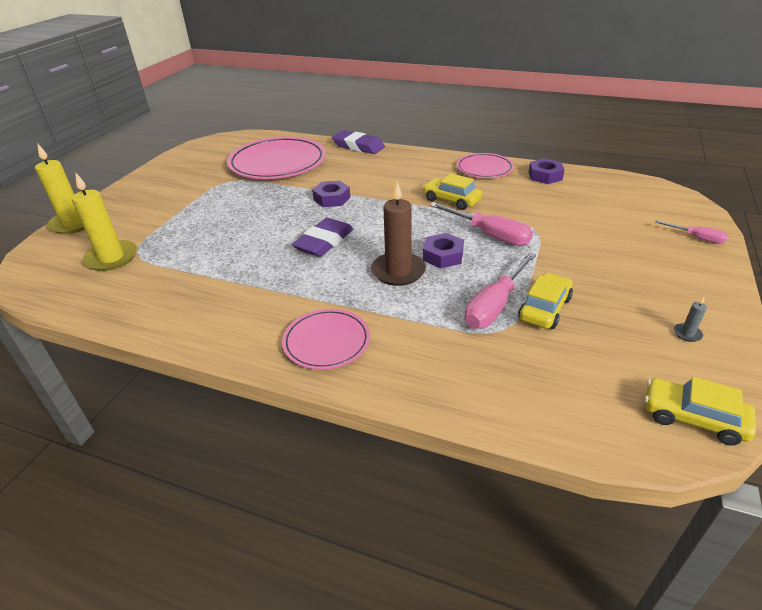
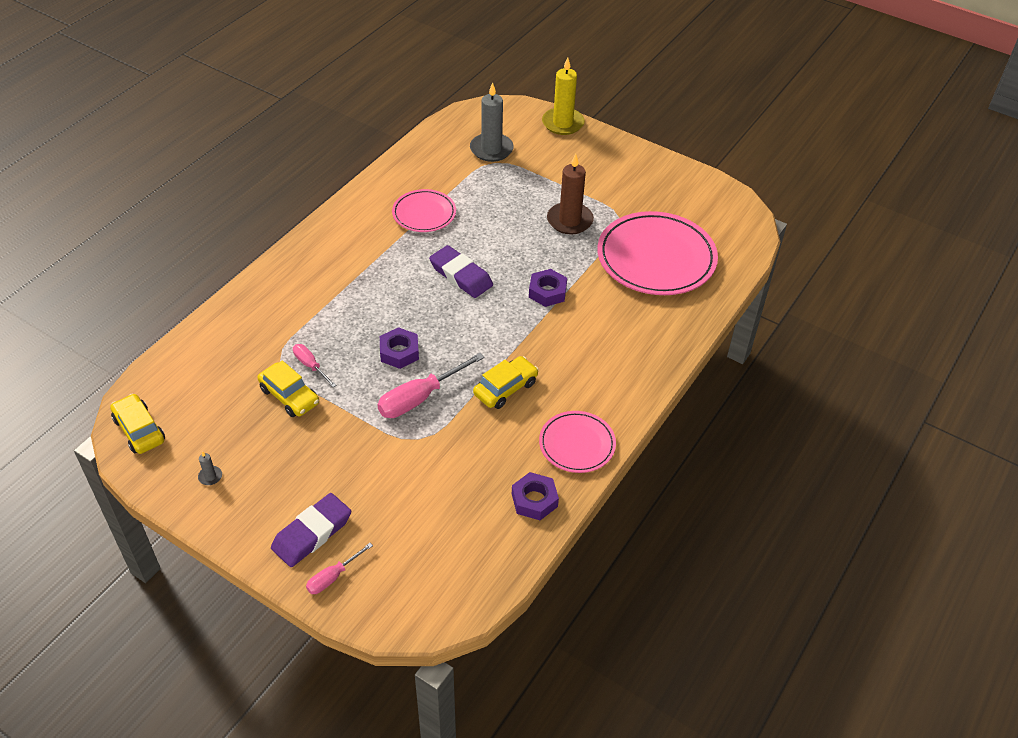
camera: 100 degrees right, 10 degrees up
(111, 258) = (491, 149): yellow candle -> grey candle
(326, 342) = (320, 260): pink plate -> pink plate (424, 213)
(358, 146) = (687, 336): purple eraser -> purple eraser (312, 533)
(398, 271) = (389, 316): brown candle -> brown candle (569, 220)
(495, 305) = (310, 366): pink screwdriver -> pink screwdriver, size x0.56
(693, 418) = (139, 430): yellow car -> yellow car turned 75 degrees counterclockwise

